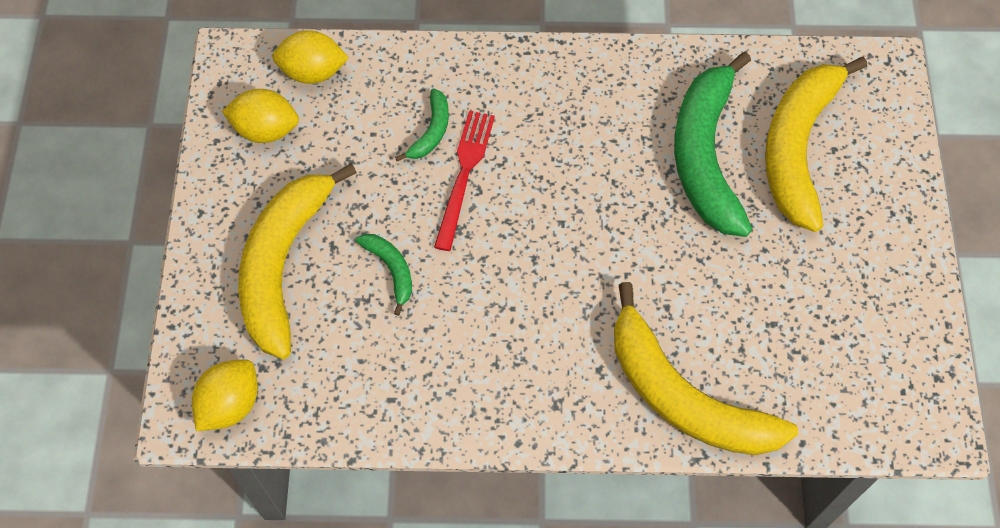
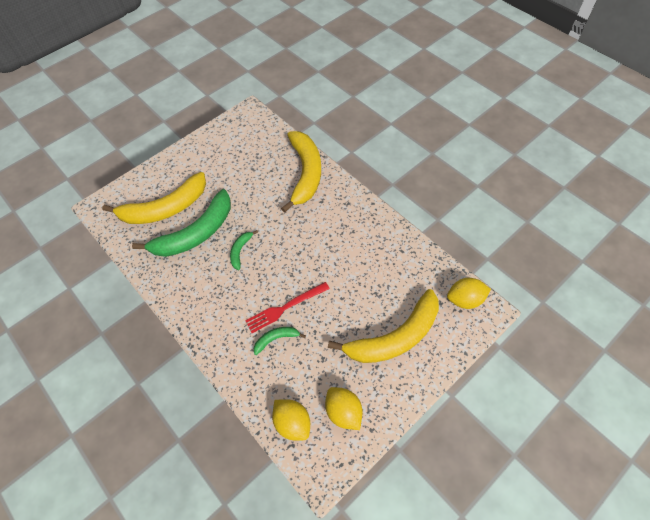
camera: 130 degrees left, 5 degrees down
(391, 270) = (354, 296): green banana -> green banana (240, 251)

